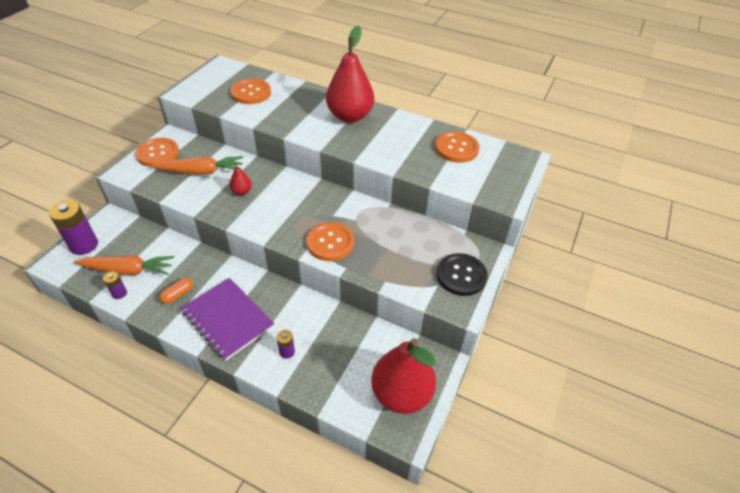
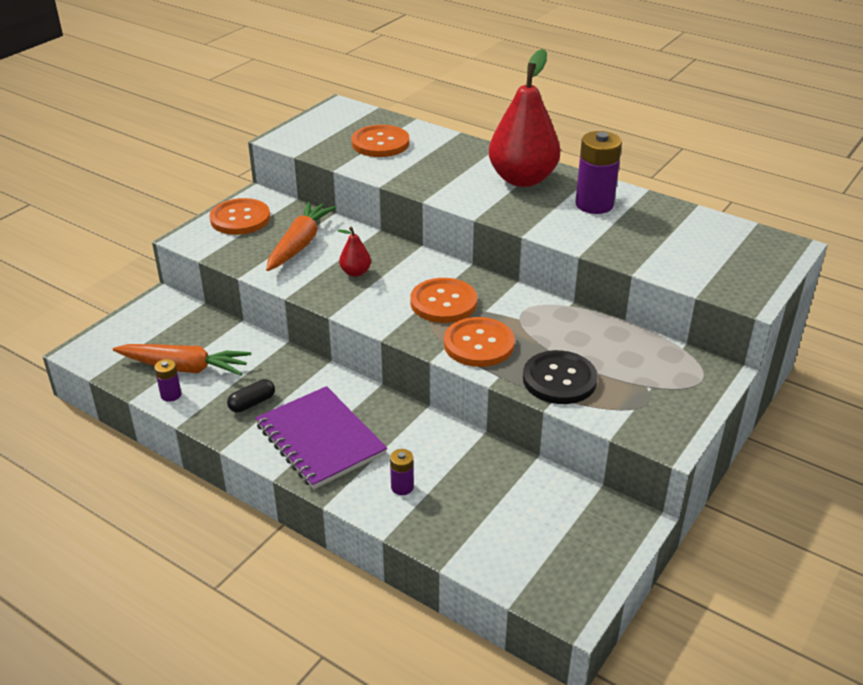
camera: 10 degrees right, 10 degrees down
(84, 245) = (126, 333): purple battery -> purple battery (594, 204)
(178, 294) = (252, 403): orange capsule -> black capsule
(201, 171) = (299, 244): orange carrot -> orange carrot turned 75 degrees counterclockwise
(401, 394) = (567, 556): red pear -> none
(456, 148) = (679, 228): orange button -> orange button (443, 302)
(461, 275) = (672, 400): black button -> black button (559, 379)

